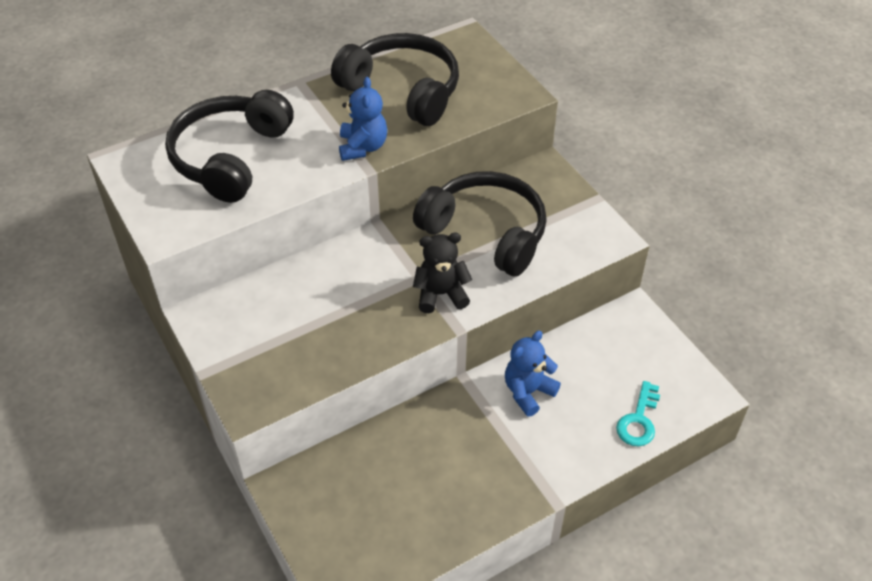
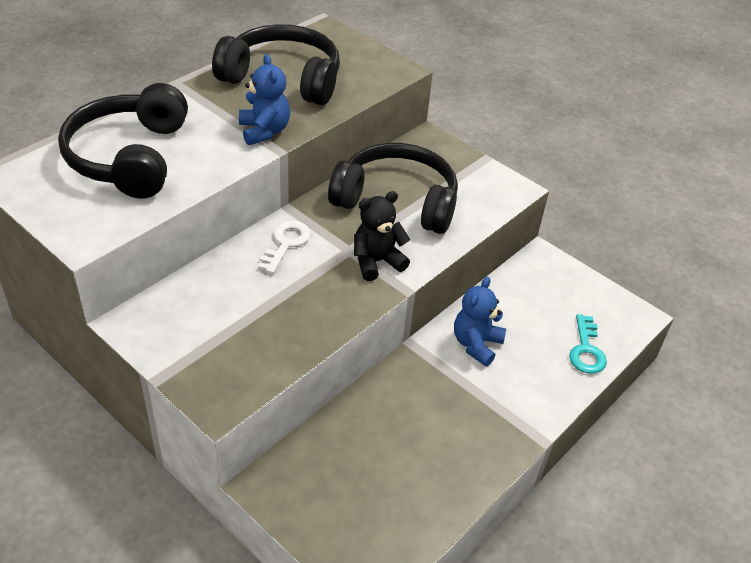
camera: 20 degrees left, 5 degrees down
(362, 260) = (286, 243): none -> white key

